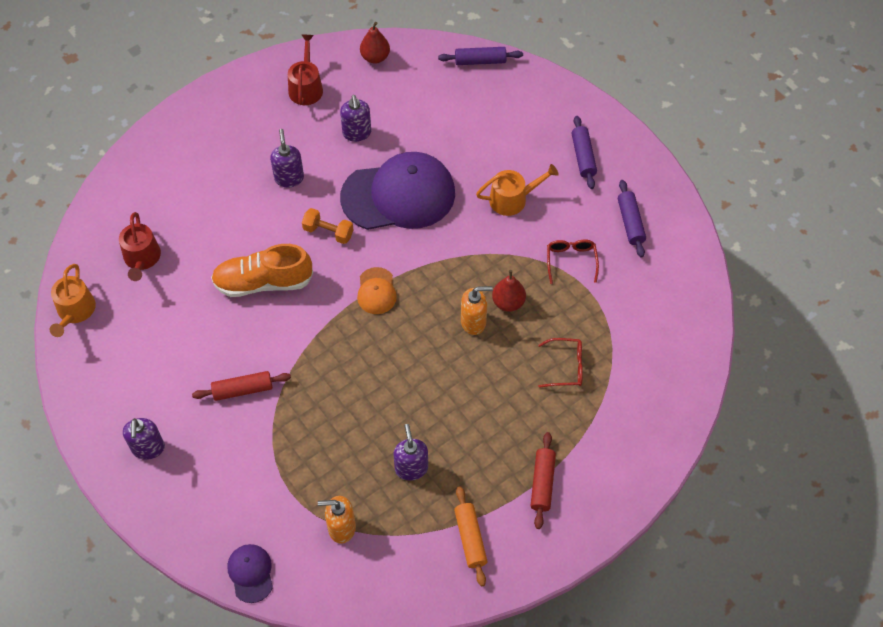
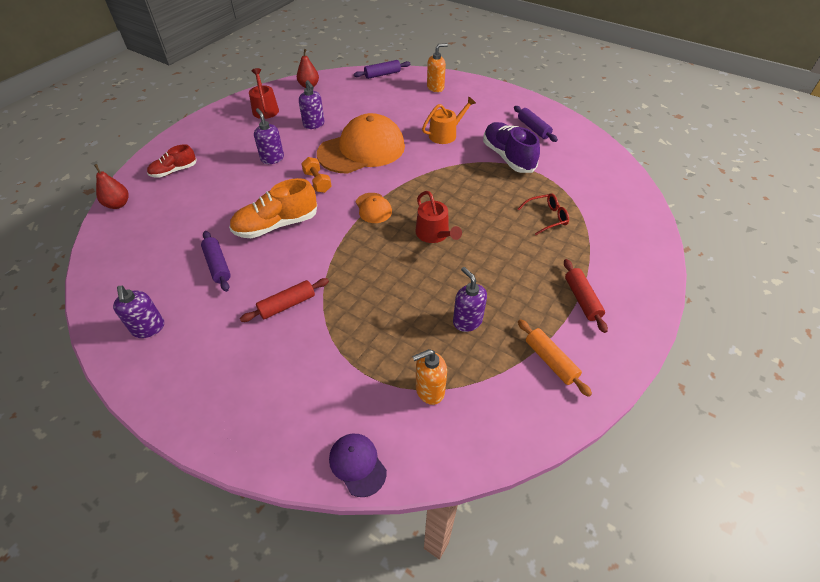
camera: 20 degrees left, 10 degrees down
(75, 311) = (105, 288): orange watering can -> none
(142, 258) = (162, 235): red watering can -> red watering can (434, 234)
(148, 448) = (208, 380): purple soap dispenser -> purple soap dispenser (148, 328)
(174, 165) = (174, 171): none -> red shoe
(328, 232) = (317, 182): orange dumbbell -> orange dumbbell turned 60 degrees clockwise
(398, 195) = (362, 150): purple cap -> orange cap
(473, 322) = (460, 208): orange soap dispenser -> orange soap dispenser (435, 88)
(508, 302) = (478, 190): red pear -> red pear (118, 204)
(571, 261) = (508, 157): red glasses -> purple shoe
(583, 157) = (479, 104): purple rolling pin -> purple rolling pin (218, 265)

